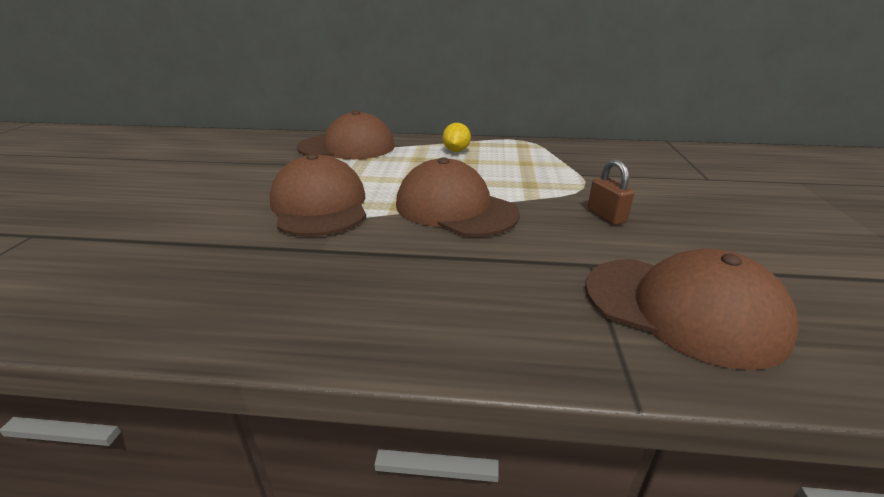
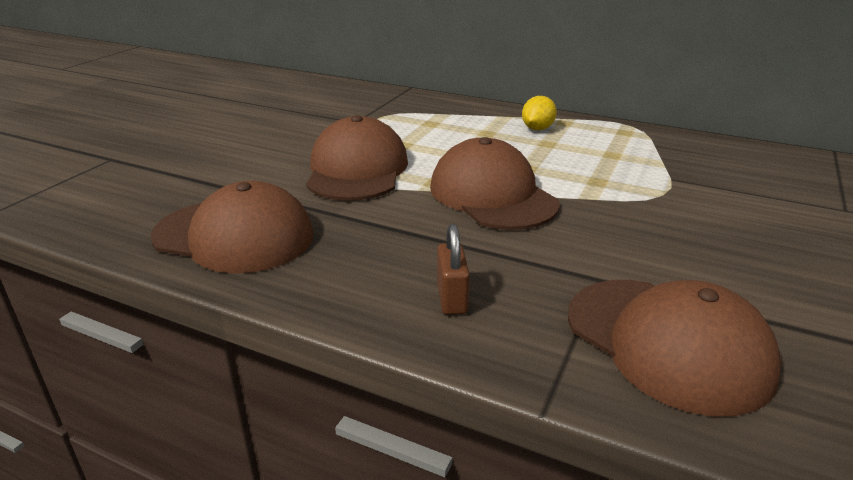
camera: 20 degrees right, 0 degrees up
(347, 147) = (418, 108): brown cap -> brown cap (234, 235)
(606, 216) = (661, 232): brown padlock -> brown padlock (451, 298)

